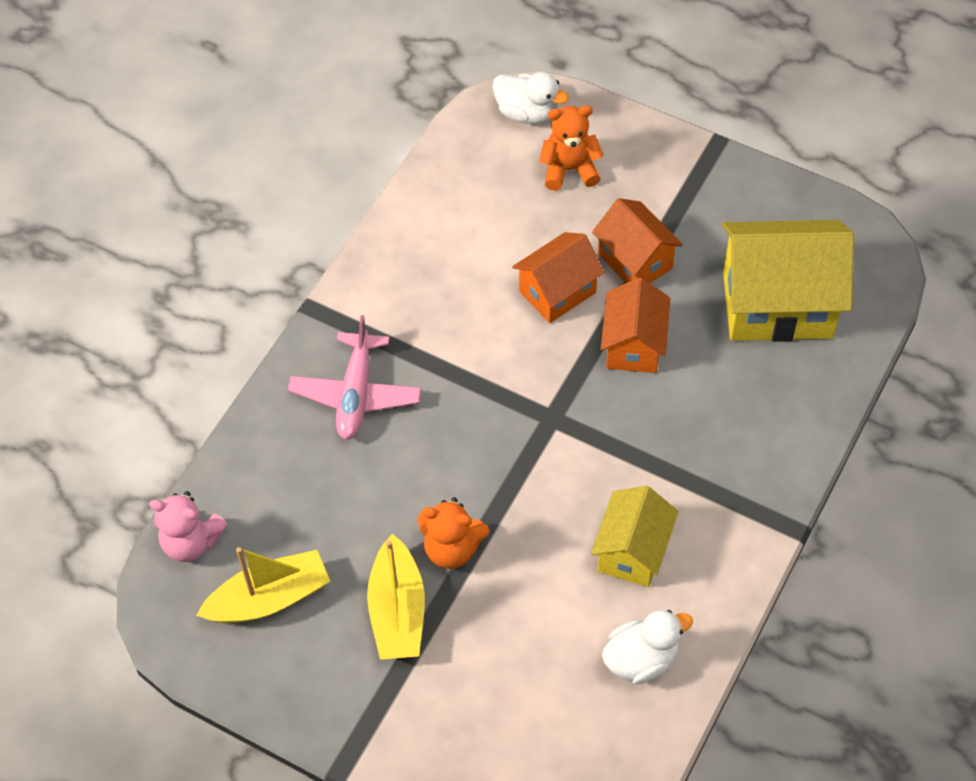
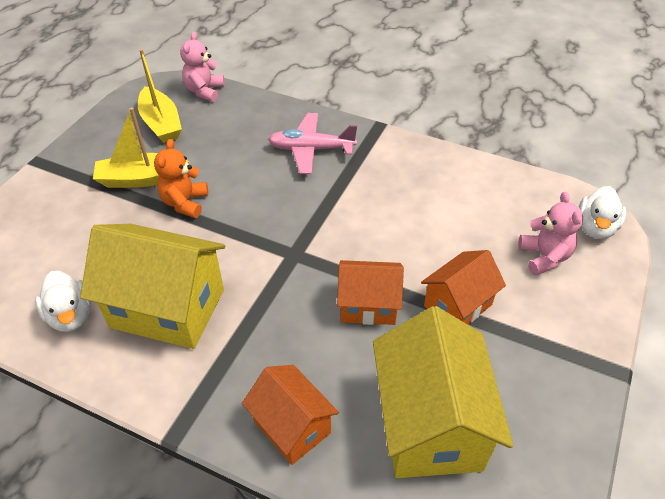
camera: 85 degrees right, 10 degrees down
(557, 292) = (415, 253): orange house -> orange house (292, 426)
(569, 170) = (544, 257): orange teddy bear -> pink teddy bear
(632, 551) = (168, 308): yellow house -> yellow house, size x1.70

